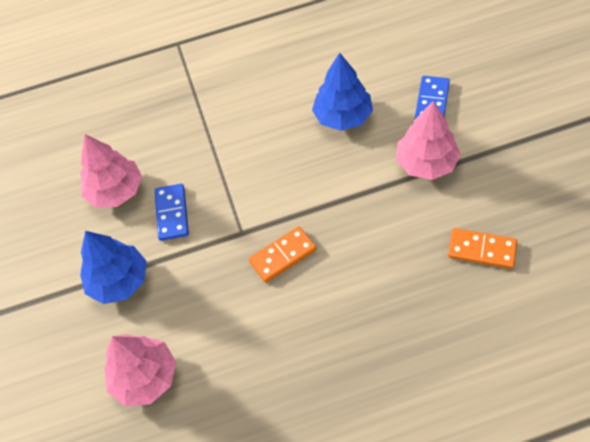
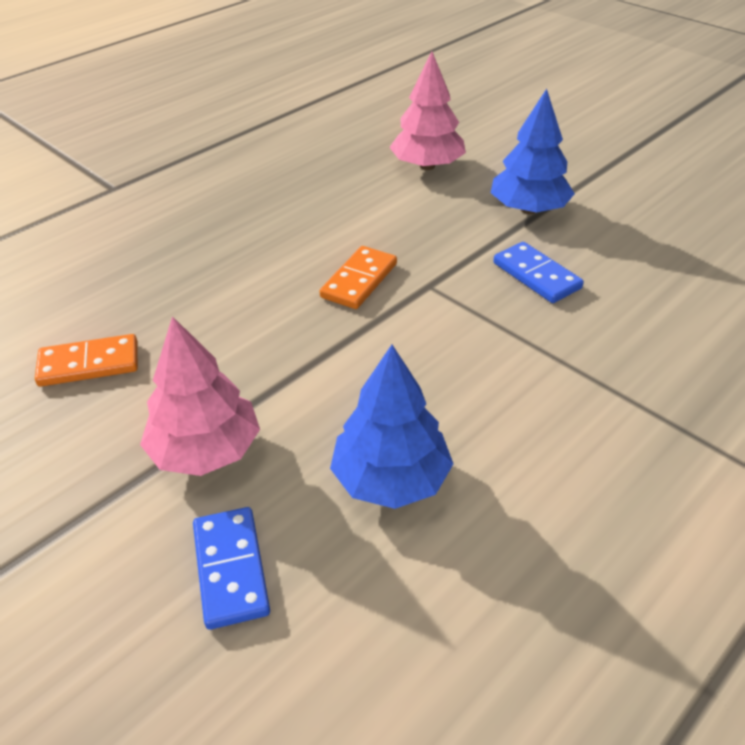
camera: 145 degrees right, 15 degrees down
(116, 191) = (634, 273): pink tree -> none

